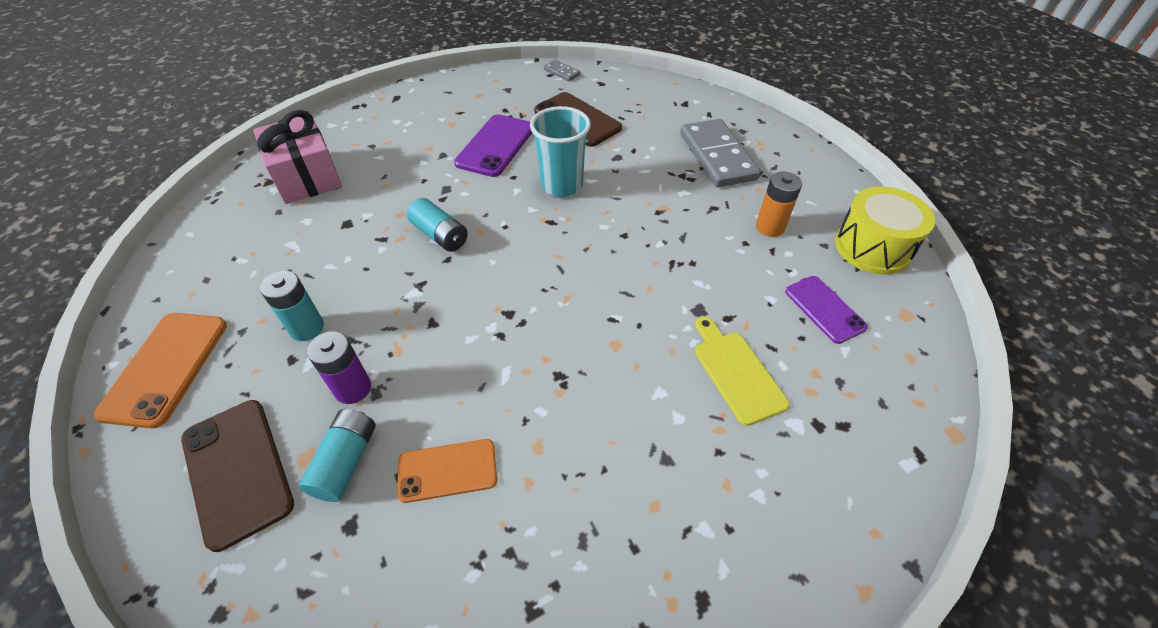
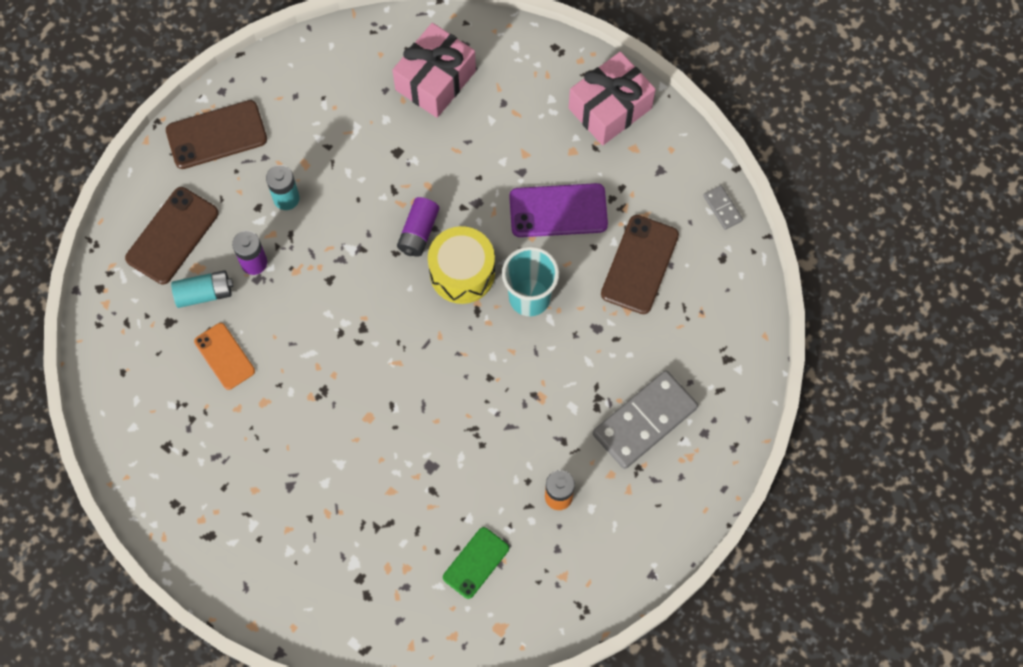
camera: 65 degrees right, 20 degrees up
(166, 368) = (216, 135): orange phone -> brown phone
(435, 96) = (610, 108): none -> pink gift
(440, 235) = (418, 232): turquoise battery -> purple battery
(562, 72) = (722, 208): grey domino -> grey domino turned 45 degrees counterclockwise
(736, 372) = (381, 511): yellow cutting board -> none
(824, 309) = (476, 563): purple phone -> green phone
(872, 247) = (573, 591): yellow drum -> yellow drum (462, 273)

